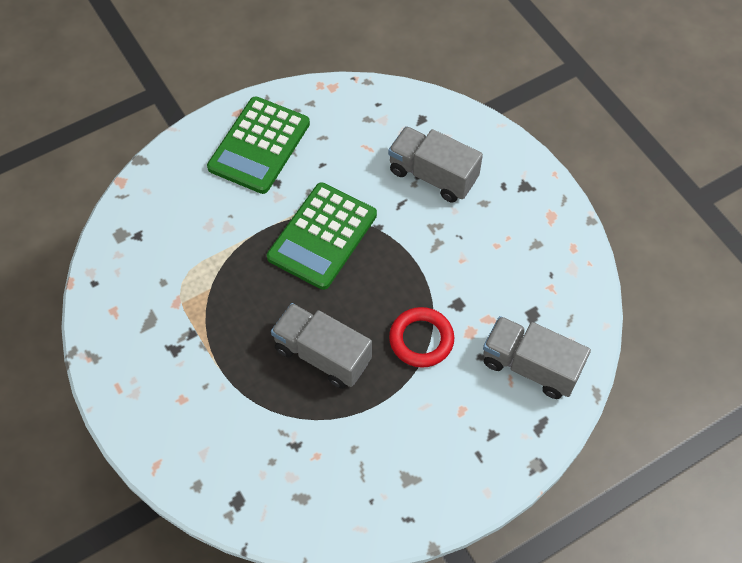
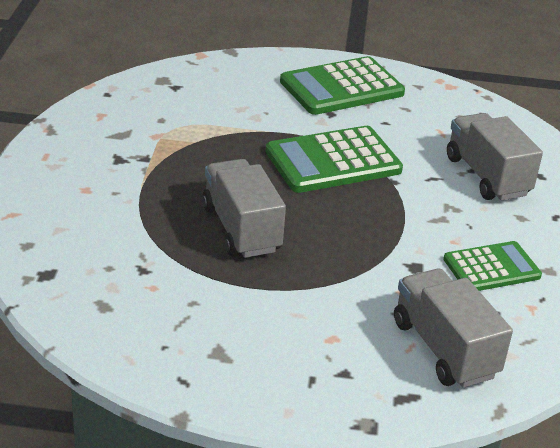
camera: 35 degrees right, 25 degrees down
(421, 339) = (349, 269): red ring -> none
(503, 269) = (491, 268): none -> green calculator

